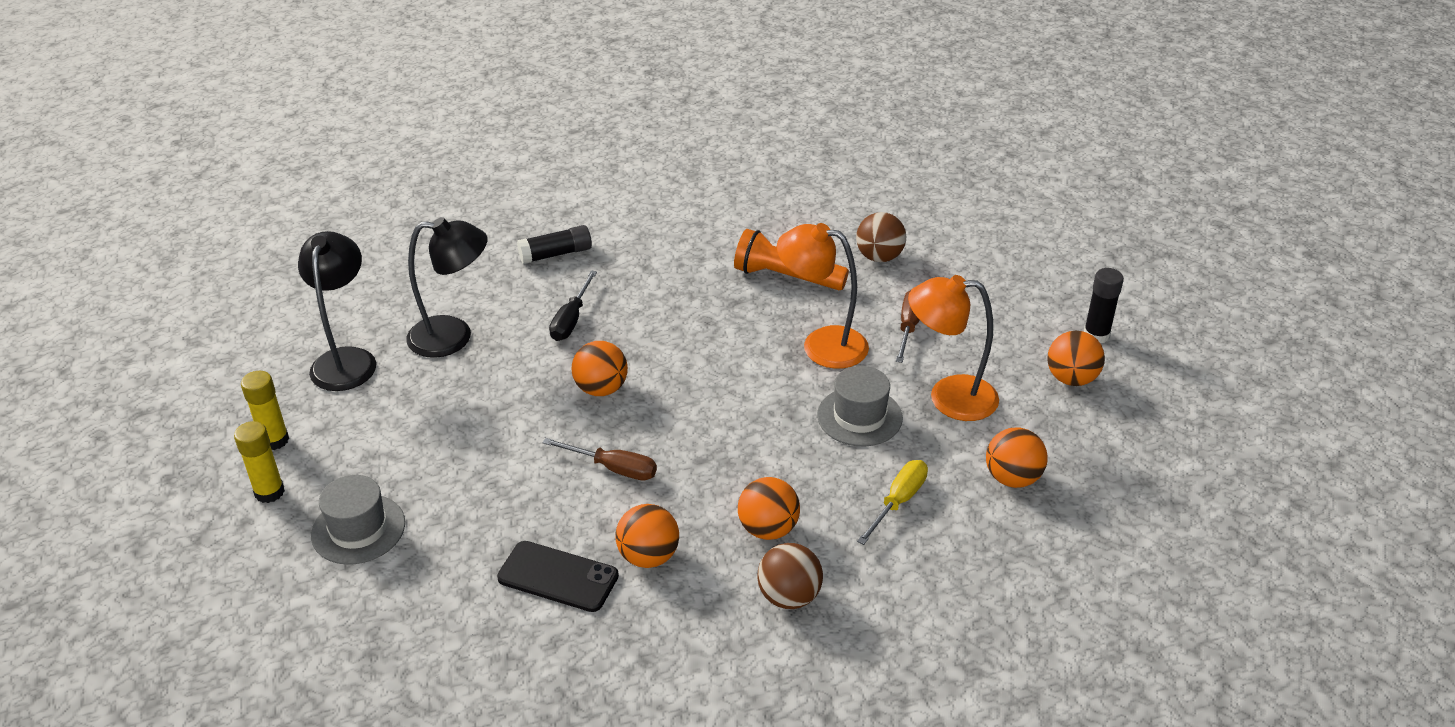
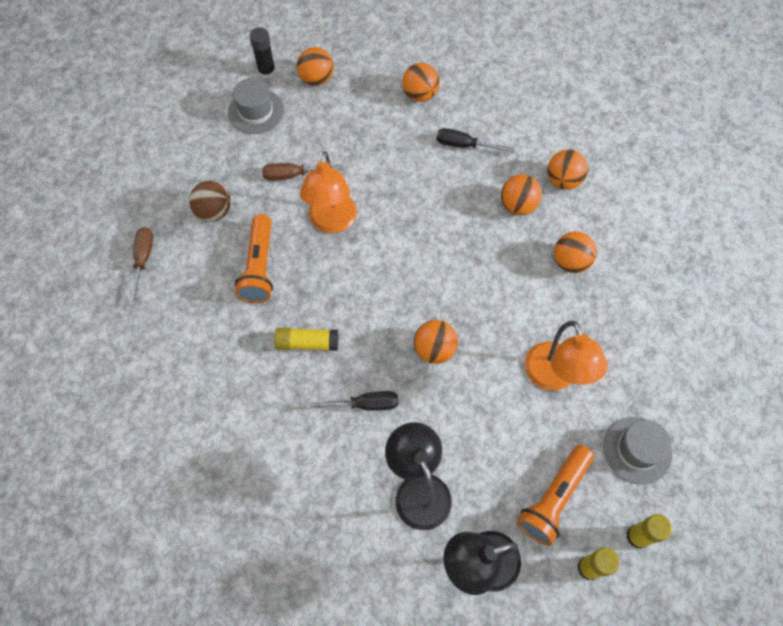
camera: 110 degrees left, 25 degrees up
(364, 435) = (553, 498): none -> orange flashlight
(556, 254) = (281, 456): black glue stick -> none
(558, 577) = (611, 305): black phone -> none
(613, 468) = (508, 310): brown screwdriver -> brown screwdriver (143, 260)
(669, 294) = (307, 343): none -> yellow glue stick
(789, 596) = (563, 180): brown ball -> orange ball
(859, 416) = (398, 182): grey hat -> grey hat (256, 111)
(898, 501) = (464, 145): yellow screwdriver -> black screwdriver
(948, 397) = (360, 138): orange lamp -> orange lamp (554, 377)

